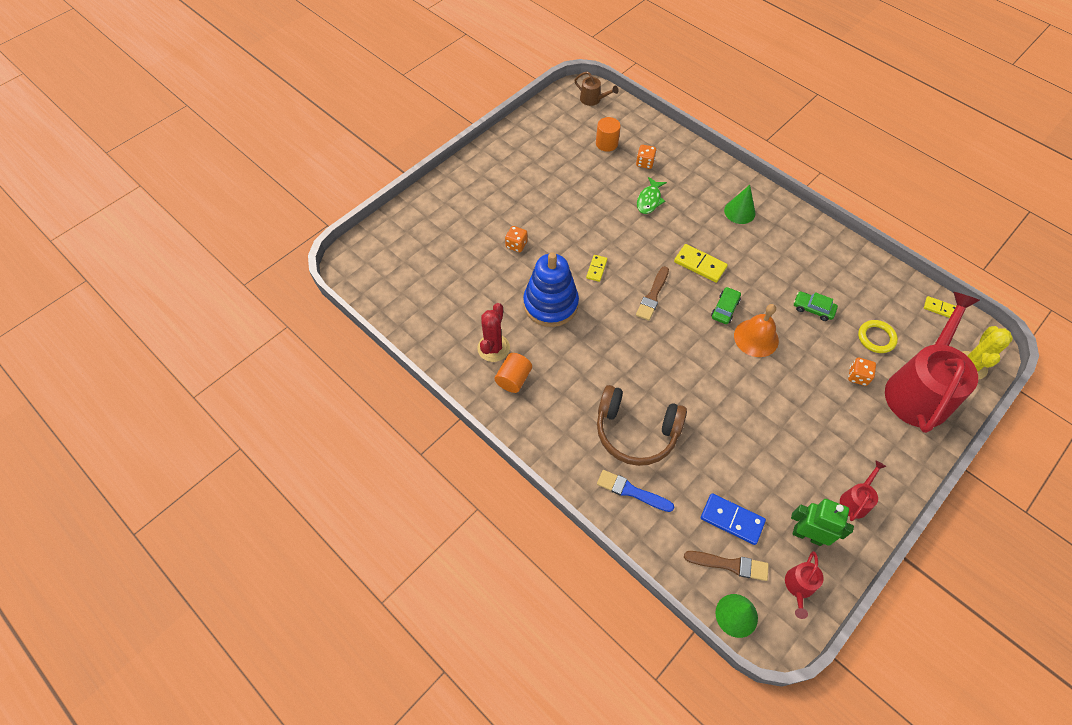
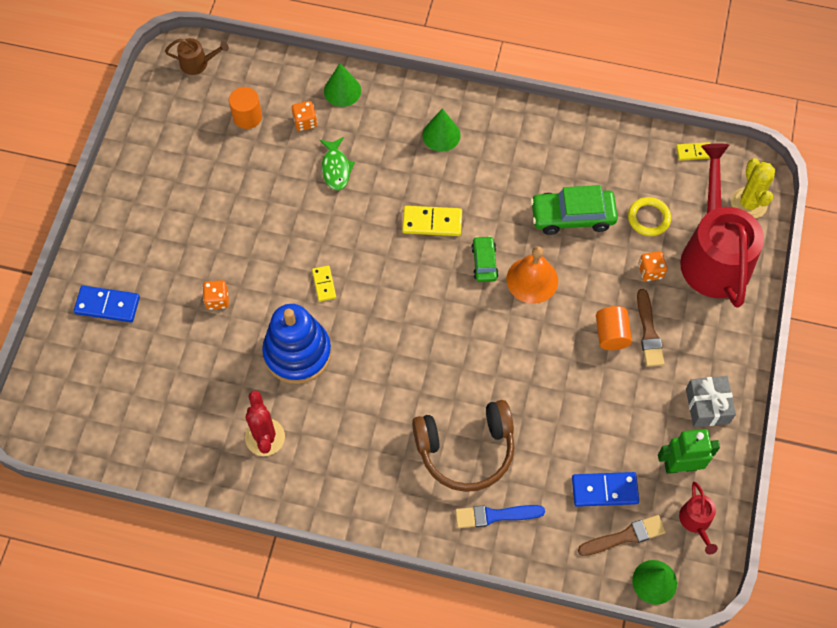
camera: 30 degrees left, 5 degrees up
(442, 215) = (107, 305): none -> blue domino
(513, 379) = (307, 461): orange cylinder -> orange cylinder (611, 334)
(652, 296) = (401, 286): brown brush -> brown brush (648, 332)
(683, 155) = (342, 91): none -> green cone
(813, 309) = (572, 216): green car -> green car, size x1.75
(856, 500) = (707, 406): red watering can -> grey gift

